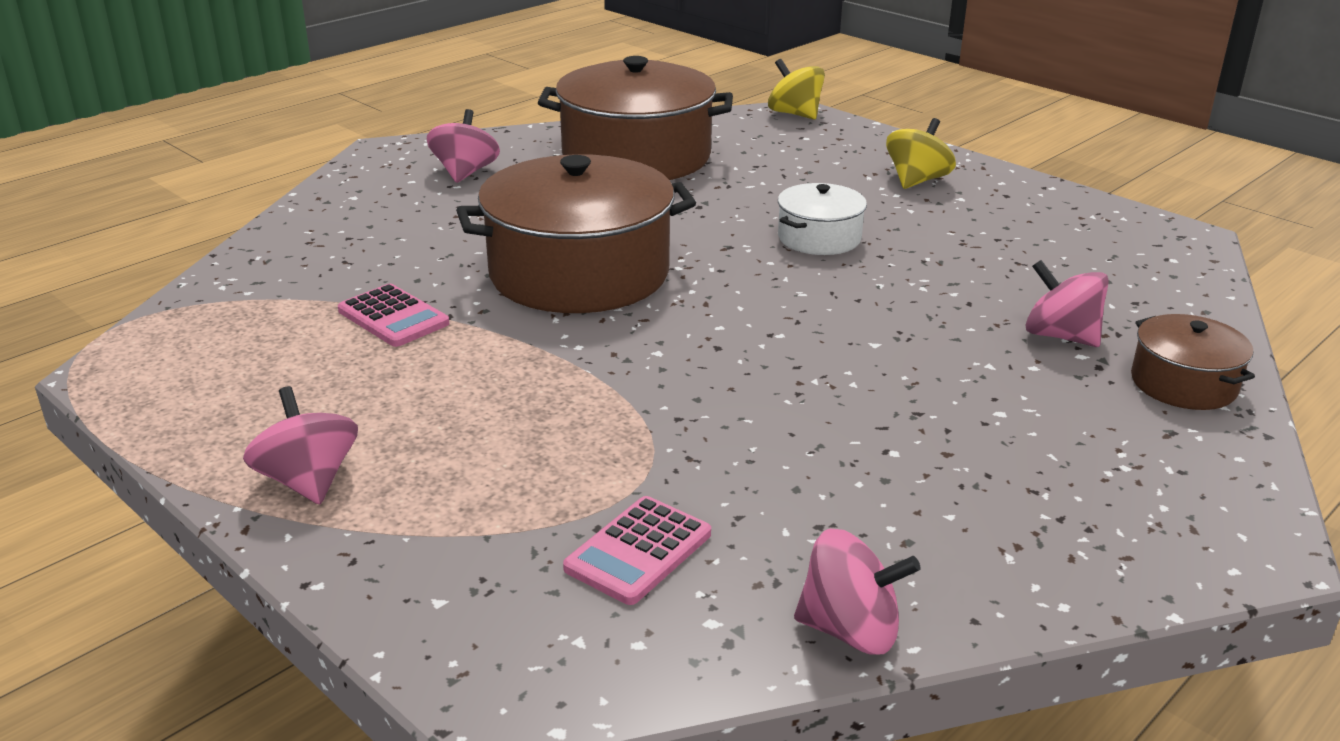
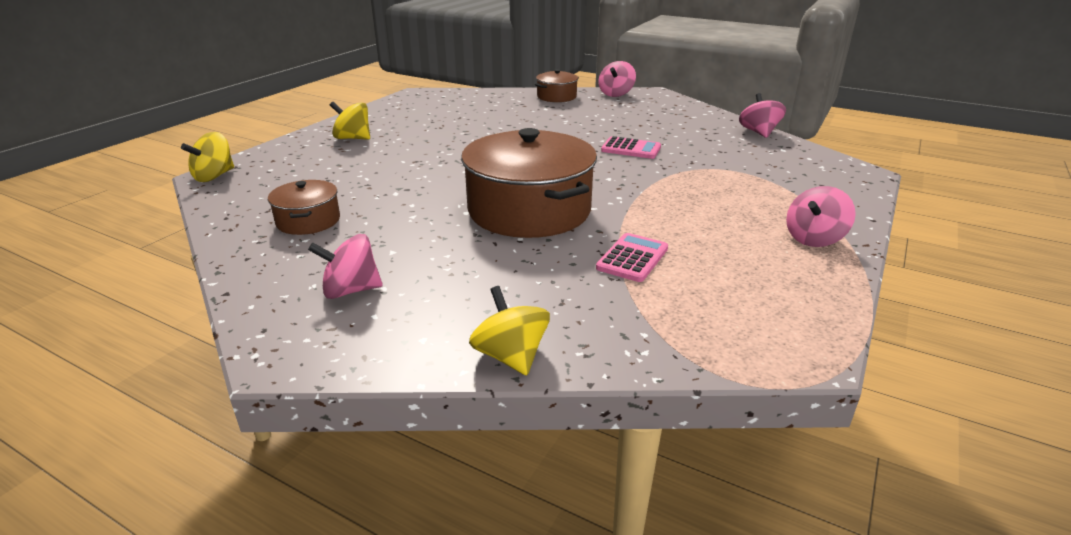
camera: 105 degrees left, 0 degrees up
(288, 228) = (510, 356): none -> yellow spinning top
(636, 156) = (308, 221): brown pot -> brown pot, size x0.49
(638, 551) = (763, 163): pink calculator -> pink calculator (631, 149)
(819, 238) = (446, 155): white pot -> none
(1060, 336) = (531, 111): pink spinning top -> pink spinning top (616, 94)

